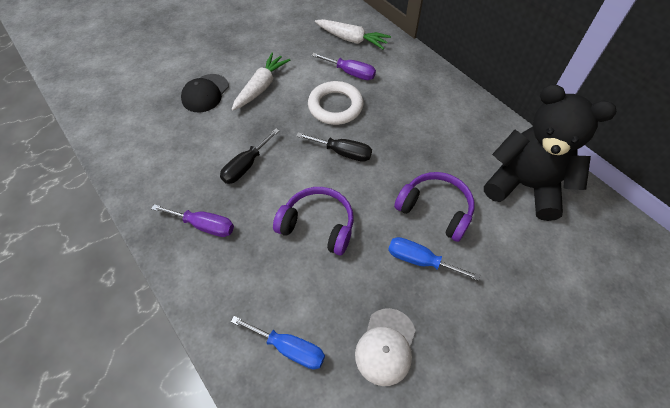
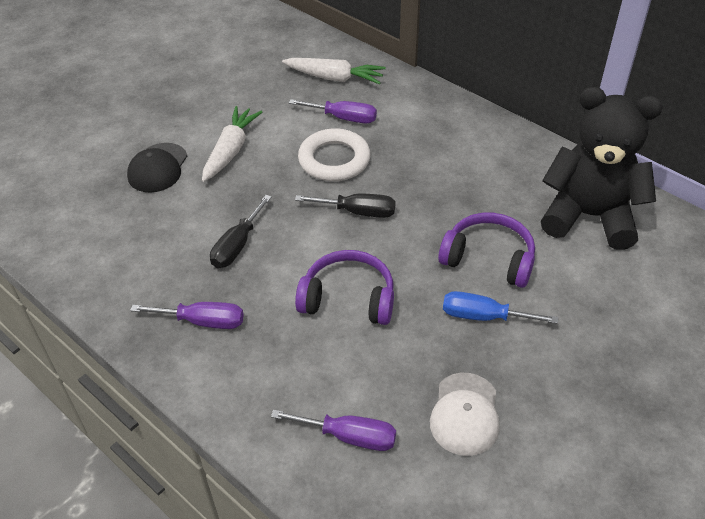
camera: 10 degrees left, 10 degrees down
(289, 348) = (349, 436): blue screwdriver -> purple screwdriver

